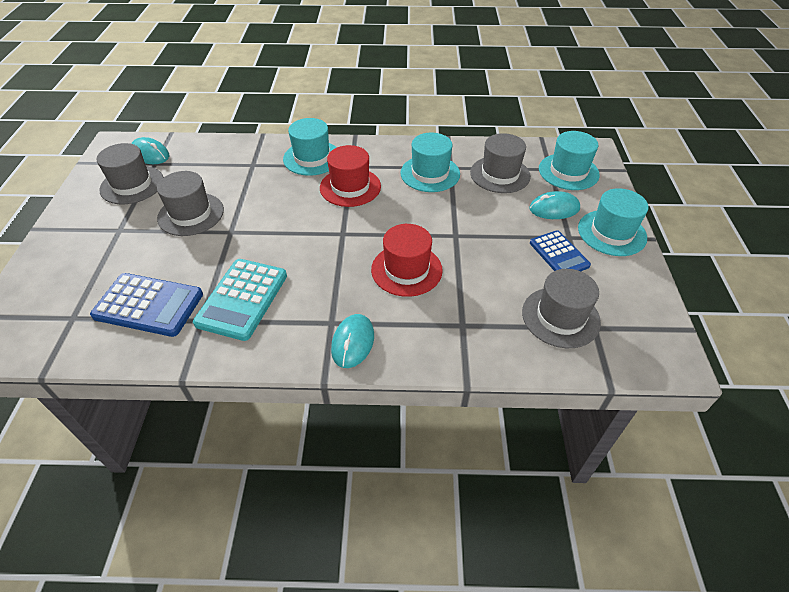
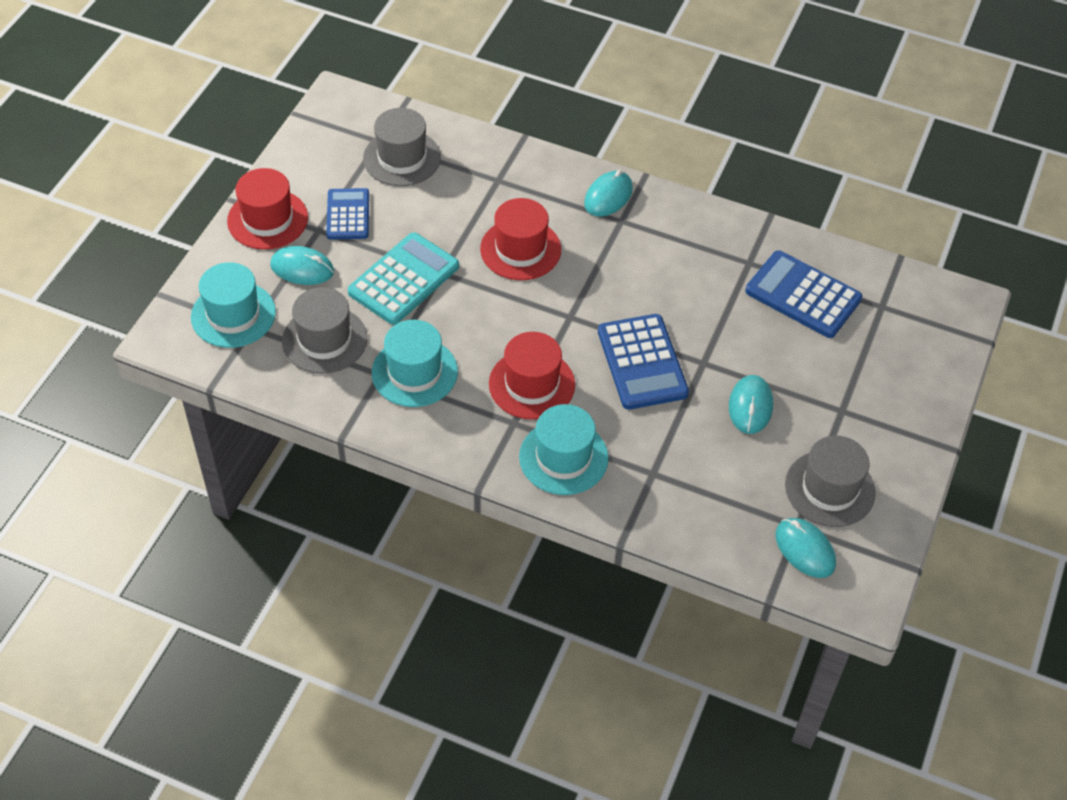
camera: 160 degrees left, 5 degrees up
(191, 214) = (750, 406): grey hat -> turquoise mouse
(242, 299) = (704, 271): turquoise calculator -> turquoise calculator (404, 279)
(277, 219) = (642, 362): none -> blue calculator
(611, 233) = (267, 219): turquoise hat -> red hat

